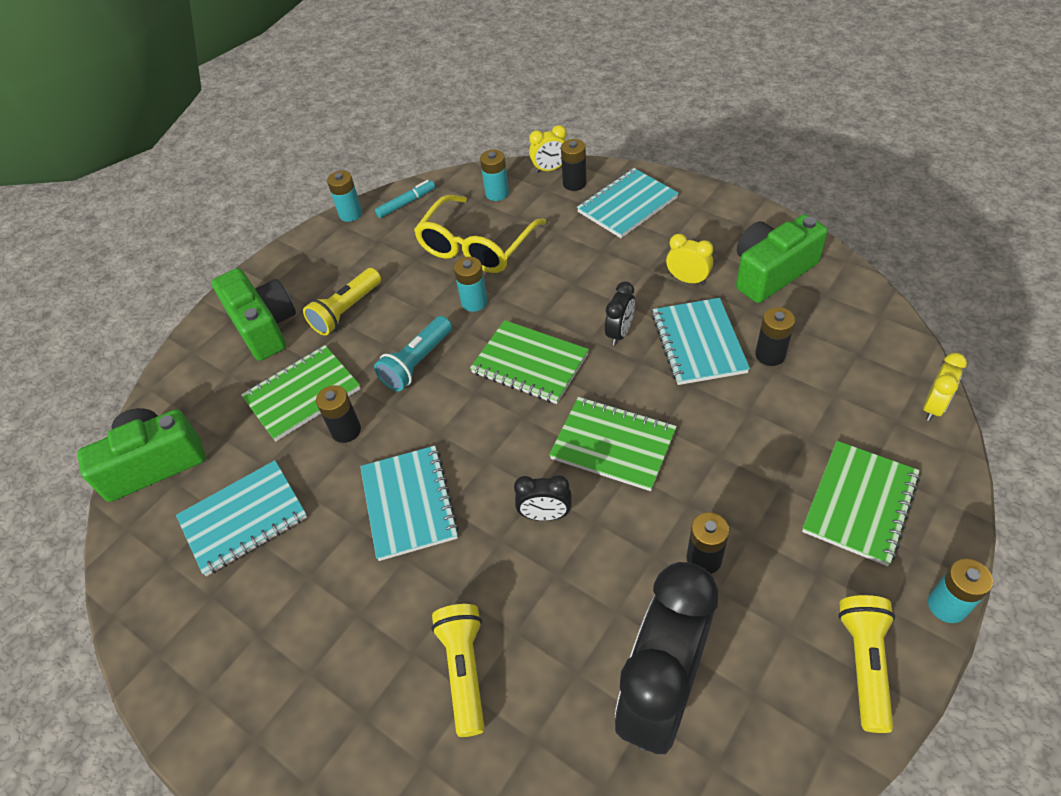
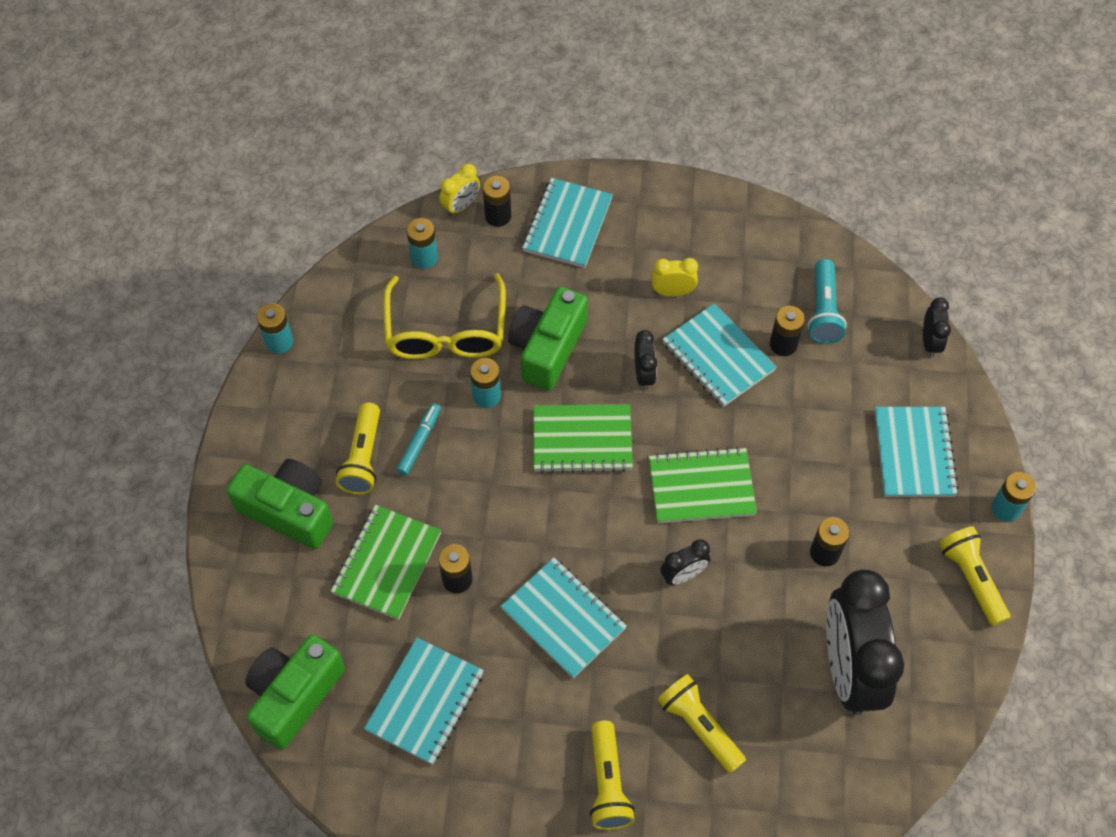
camera: 35 degrees left, 10 degrees up
(339, 679) = (608, 783): none -> yellow flashlight
(406, 203) = (332, 305): turquoise marker -> turquoise marker (419, 442)
(417, 363) = (476, 483): turquoise flashlight -> turquoise flashlight (823, 311)
(771, 272) = (742, 255): green camera -> green camera (547, 348)
(860, 503) = (914, 453): green notebook -> turquoise notebook
(933, 407) = (930, 342): yellow clock -> black clock

